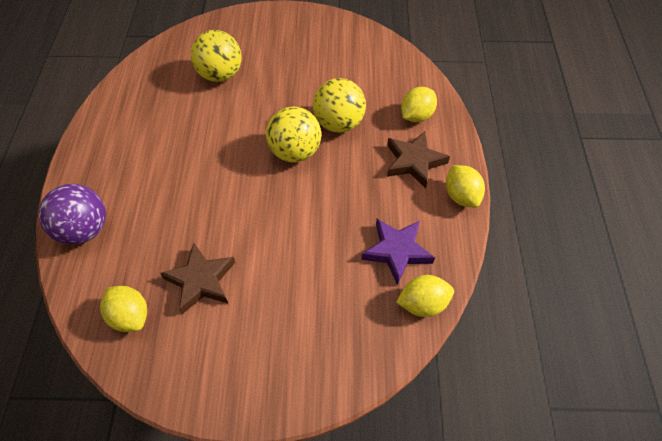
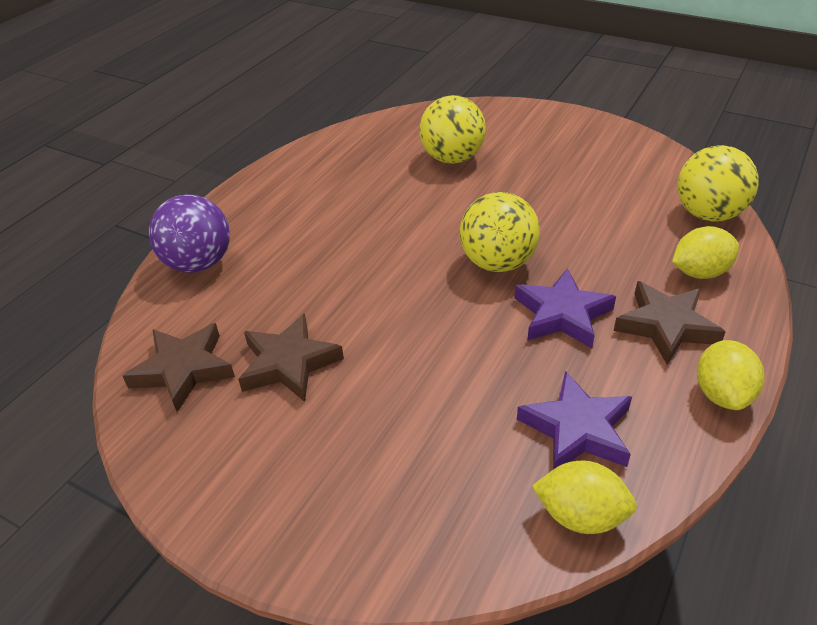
camera: 30 degrees right, 15 degrees down
(130, 316) = (183, 370): yellow lemon -> brown star
(339, 123) = (577, 249): yellow ball -> yellow ball (708, 214)
(352, 176) = (562, 314): none -> purple star

